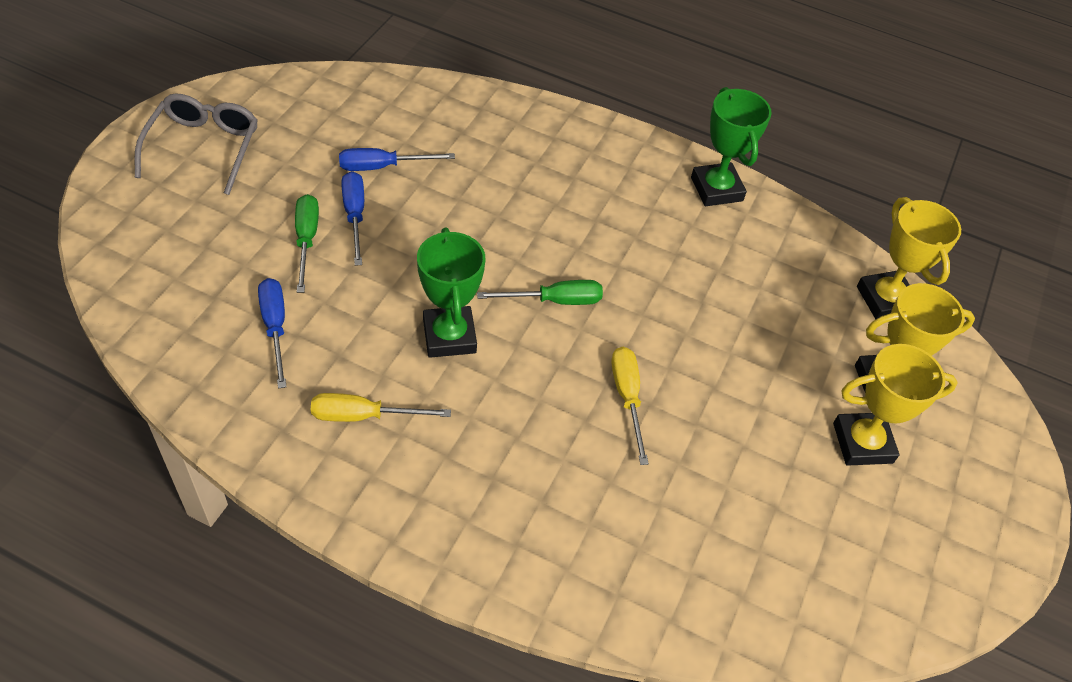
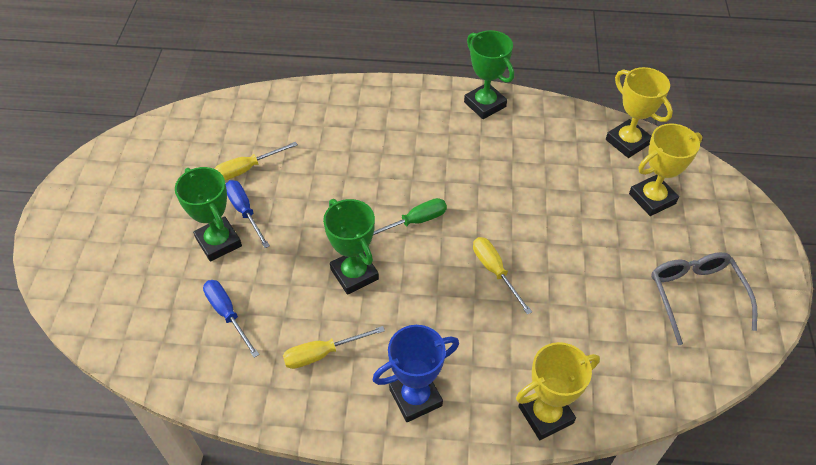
camera: 15 degrees left, 0 degrees up
(204, 147) = (107, 200): grey glasses -> grey glasses (695, 294)
(306, 240) = (218, 242): green screwdriver -> green trophy
(383, 167) = (247, 169): blue screwdriver -> yellow screwdriver
(451, 512) = (415, 397): none -> blue trophy
(862, 443) = (657, 244): yellow trophy -> yellow trophy (545, 415)

